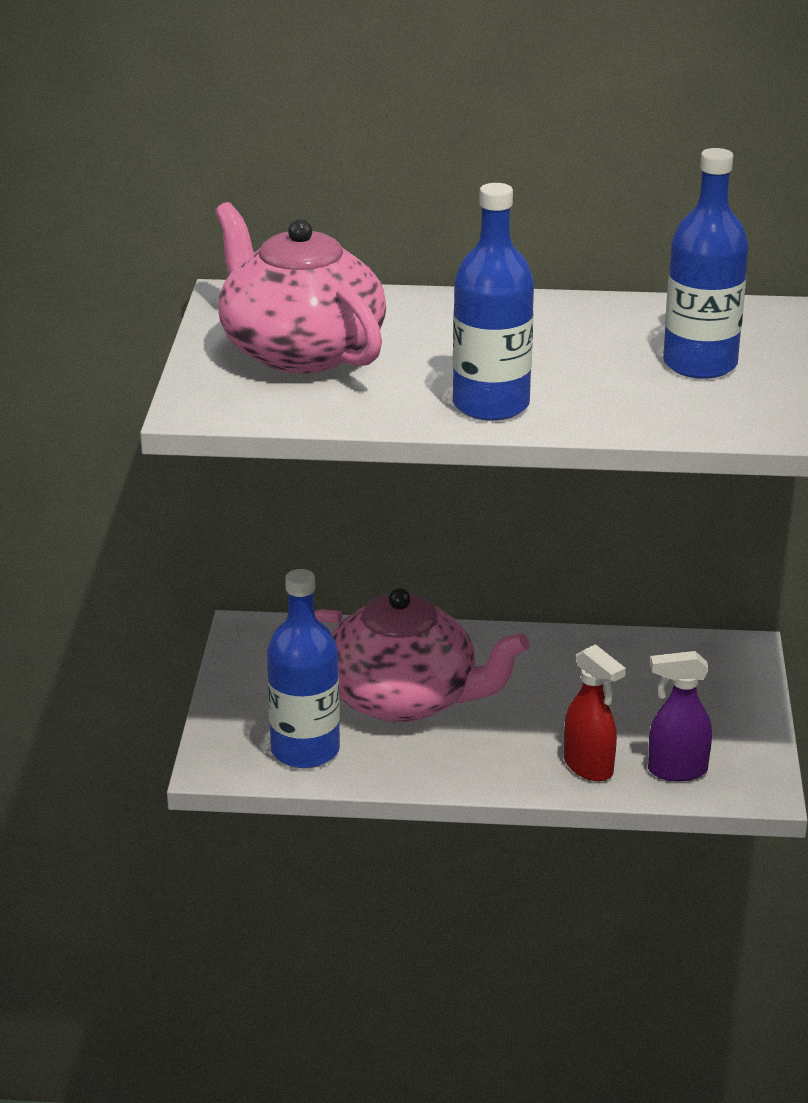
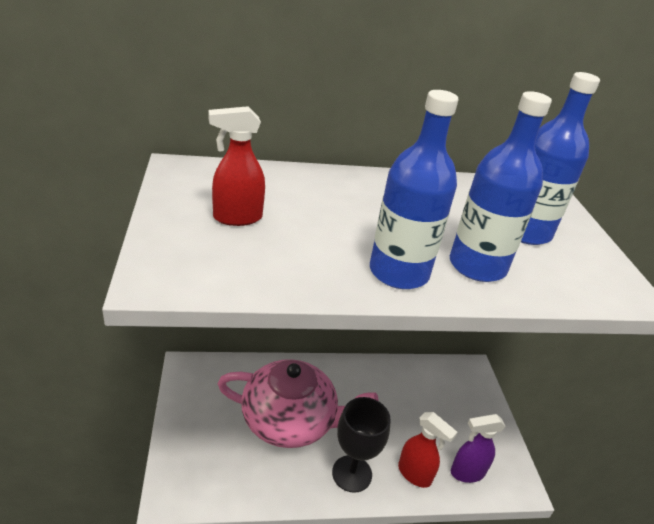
camera: 15 degrees left, 5 degrees up
(300, 351) = (237, 218): pink teapot -> red spray bottle
(305, 750) = (232, 474): blue bottle -> blue bottle (477, 266)
(488, 761) = (352, 473): none -> black goblet

